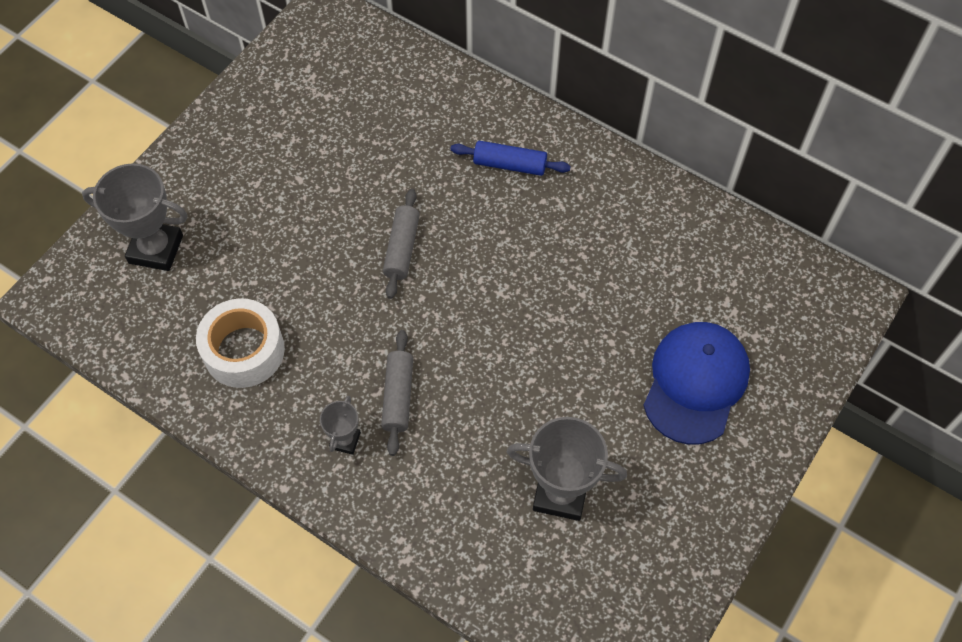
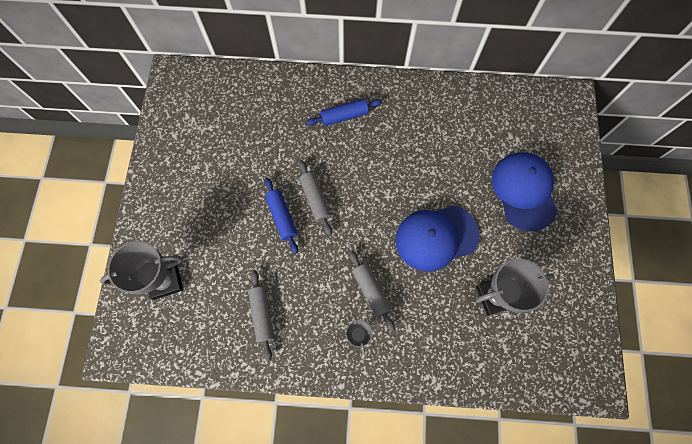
camera: 30 degrees left, 10 degrees up
(244, 350) = (262, 315): white tape -> grey rolling pin
(345, 248) = (282, 217): none -> blue rolling pin
(530, 377) = (436, 237): none -> blue cap

